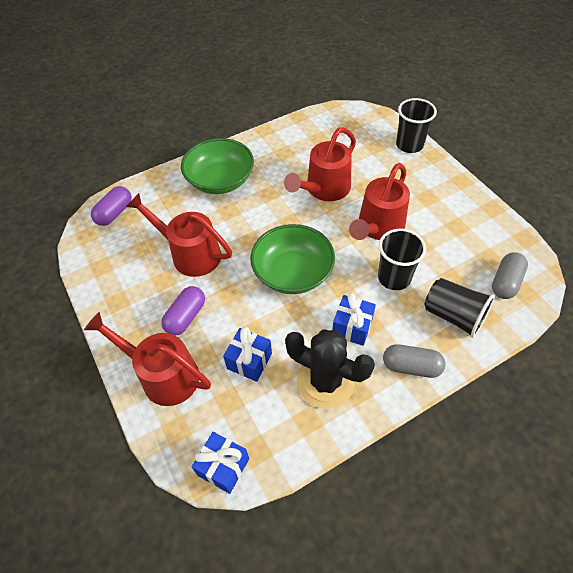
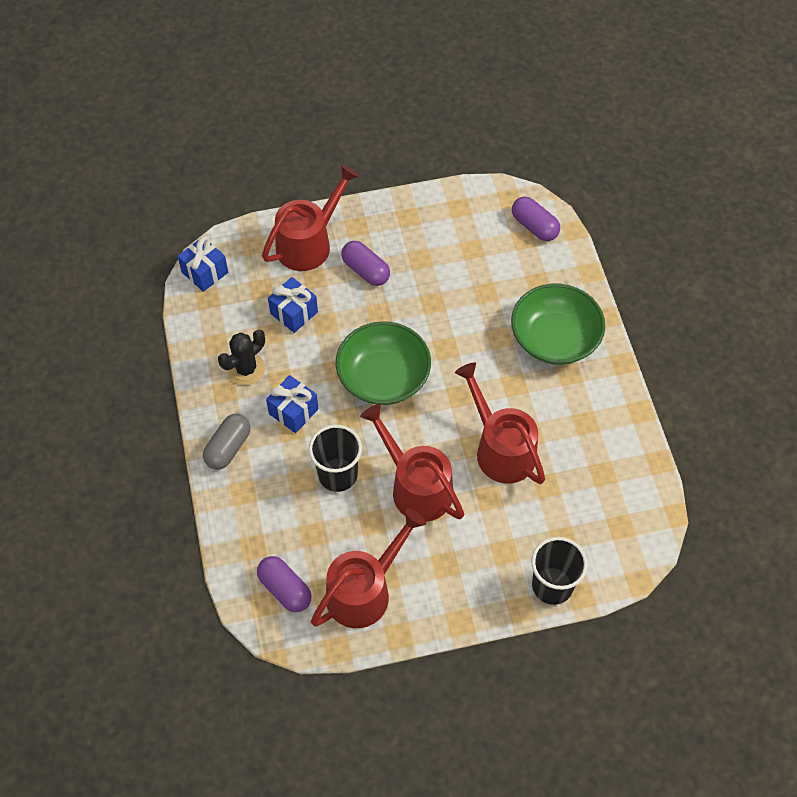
camera: 105 degrees right, 5 degrees up
(190, 253) = (447, 287): red watering can -> red watering can (365, 590)
(325, 381) = (246, 369): black cactus -> black cactus, size x0.66
(453, 316) = (266, 513): black cup -> none
(505, 282) = (285, 589): grey capsule -> purple capsule

